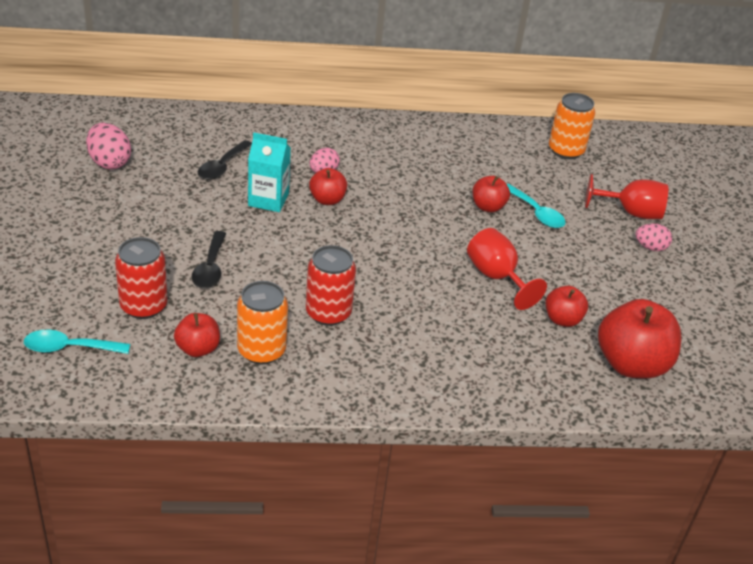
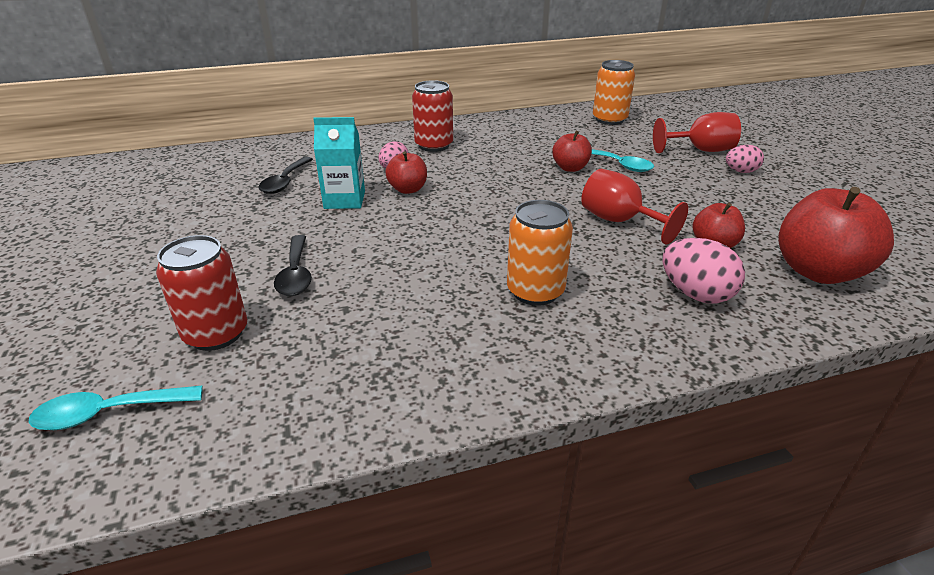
camera: 10 degrees left, 5 degrees down
(109, 162) = (155, 199): pink egg -> pink egg (695, 294)
(198, 349) = (303, 370): red apple -> none
(261, 350) = (390, 352): orange can -> orange can (535, 291)
(328, 313) = (457, 292): red can -> red can (434, 145)

